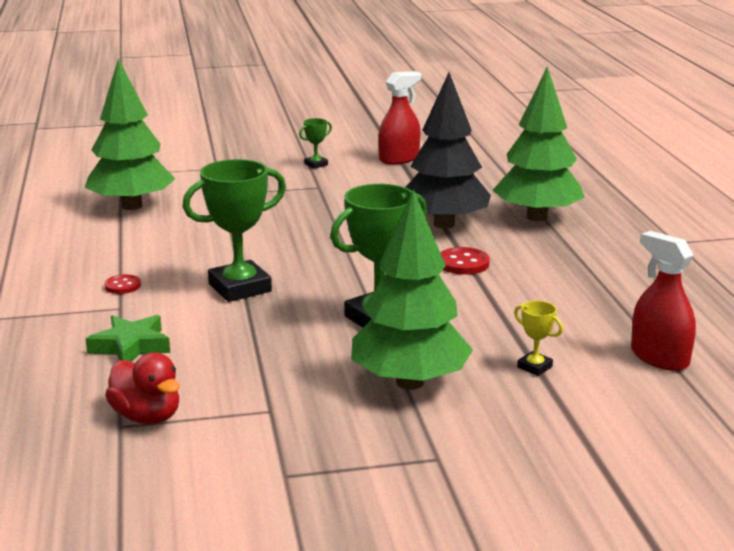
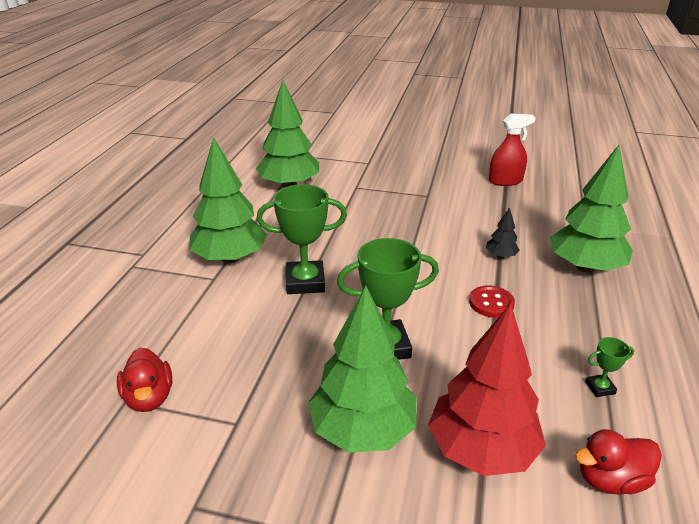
camera: 25 degrees right, 10 degrees up
(122, 286) = (230, 258): red button -> green tree
(131, 346) = (192, 320): green star -> none
(316, 164) = (439, 174): green trophy -> green trophy (600, 388)
(444, 224) = (500, 256): black tree -> black tree, size x0.44
(534, 367) = (481, 449): yellow trophy -> red tree
(659, 357) = (610, 479): red spray bottle -> red duck

